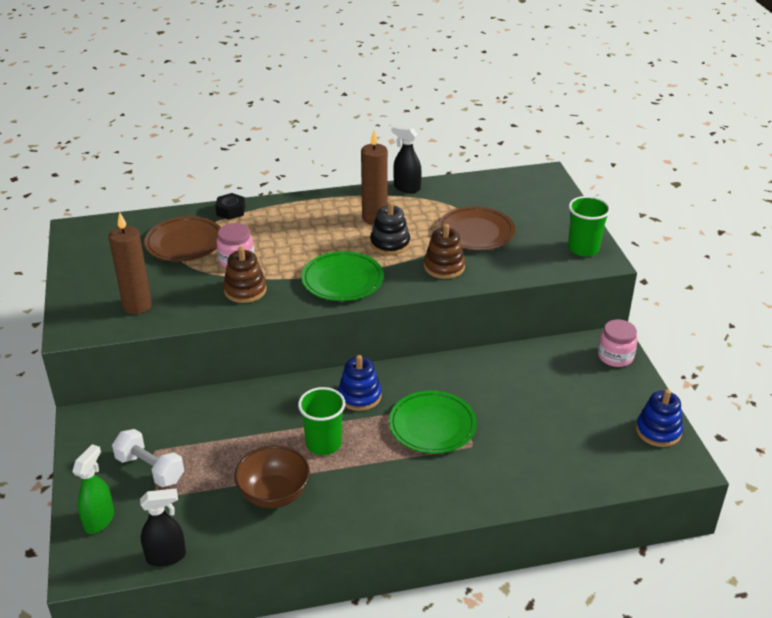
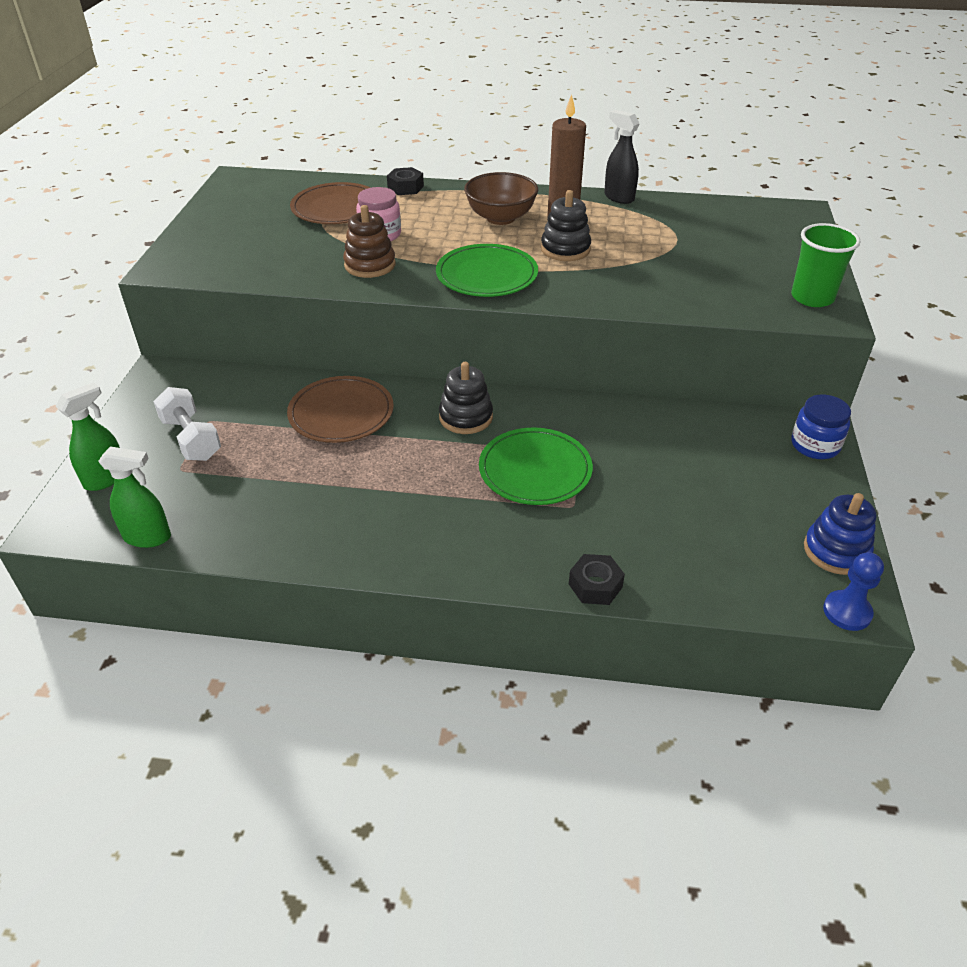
camera: 20 degrees right, 5 degrees up
(137, 306) = (245, 258): brown candle -> none
(166, 556) = (148, 537): black spray bottle -> green spray bottle
(274, 494) = (306, 500): brown bowl -> brown bowl (500, 218)
(323, 443) = (394, 459): green cup -> none
(359, 396) = (466, 417): blue stacking toy -> black stacking toy
(444, 267) = (618, 284): brown stacking toy -> none
(476, 232) = (678, 255): brown plate -> brown plate (341, 413)
(515, 499) = (595, 585): none -> black nut
(615, 356) = (815, 445): pink jar -> blue jar
(680, 471) = (847, 612): none -> blue pawn

